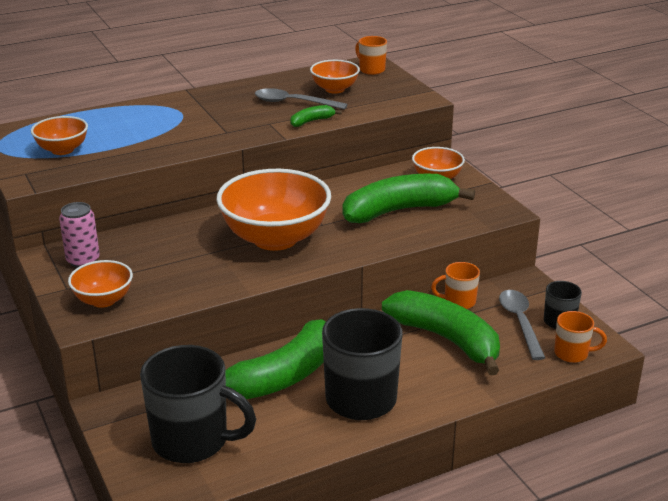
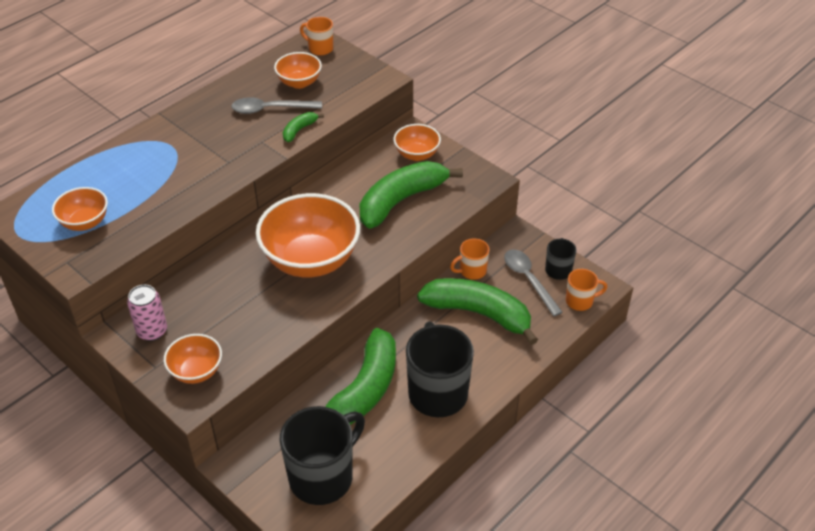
camera: 20 degrees left, 15 degrees up
(192, 441) = (323, 477): black mug -> black mug turned 45 degrees counterclockwise

